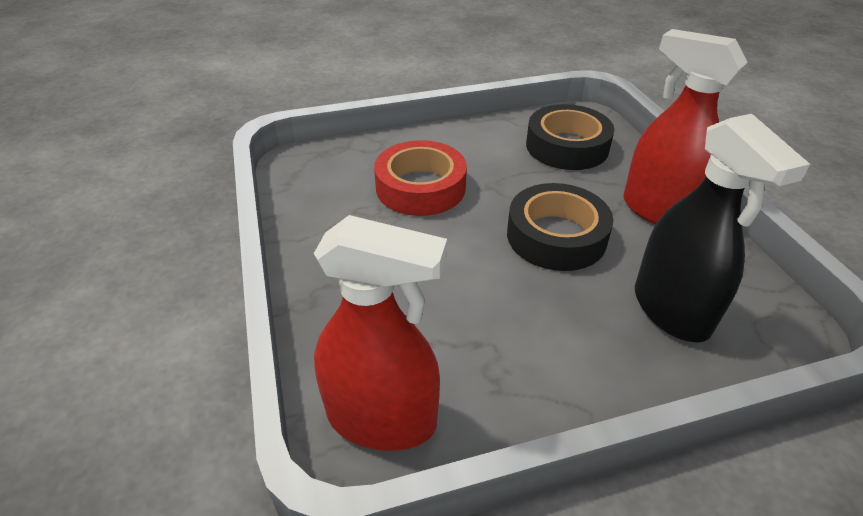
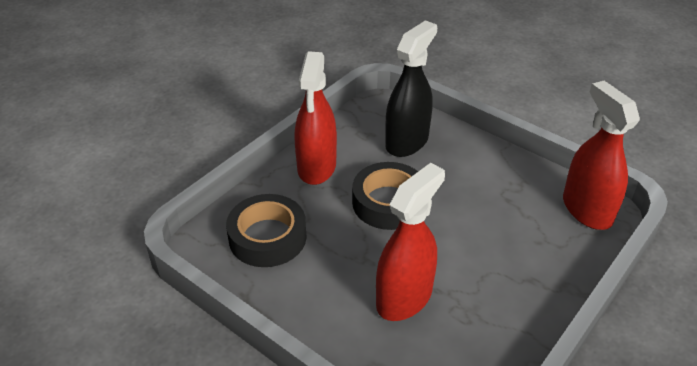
camera: 125 degrees left, 0 degrees up
(420, 187) = (404, 298): red tape -> red spray bottle

